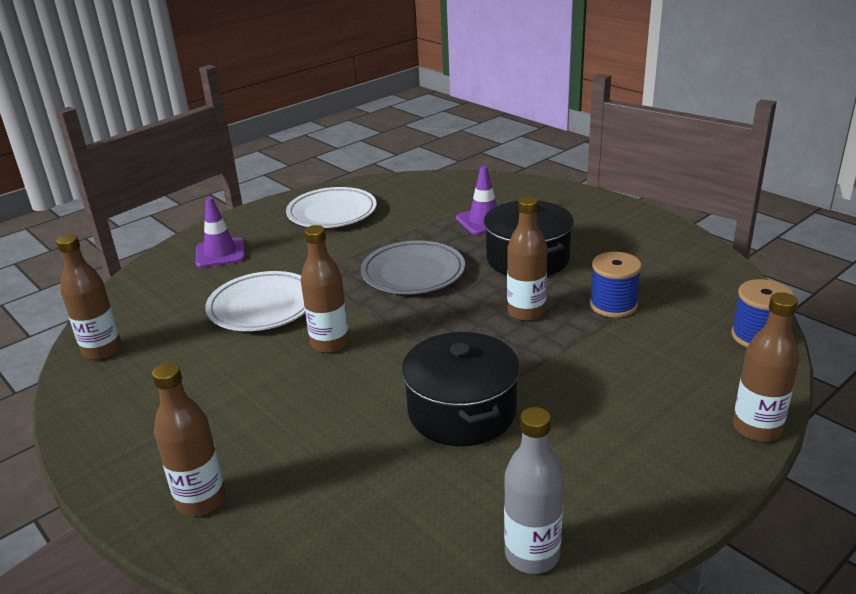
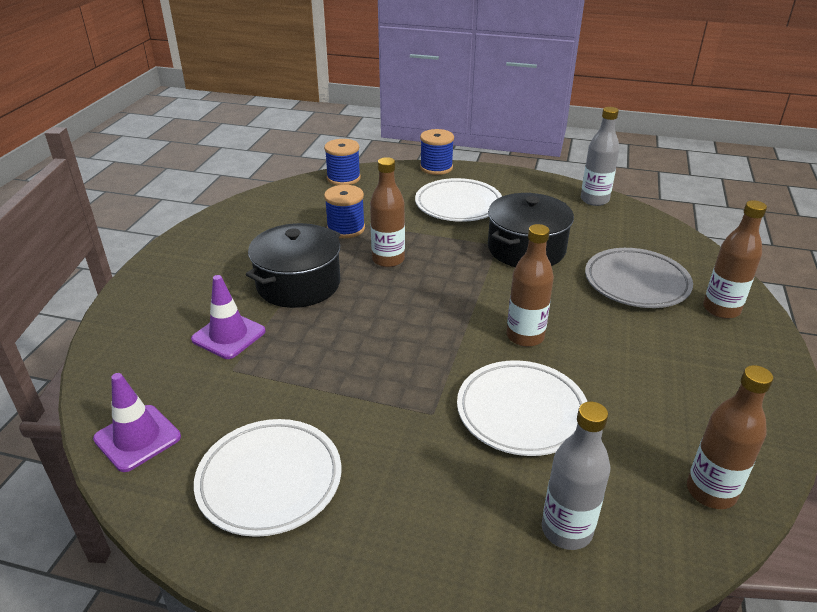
camera: 125 degrees left, 5 degrees up
(170, 286) = (566, 530): none -> grey bottle
(220, 253) = (457, 536): purple traffic cone -> purple traffic cone (137, 438)
(413, 273) = (374, 339): grey plate -> grey plate (636, 283)
(614, 402) = (458, 205): none -> white plate
(756, 428) = (436, 167): brown bottle -> blue spool

